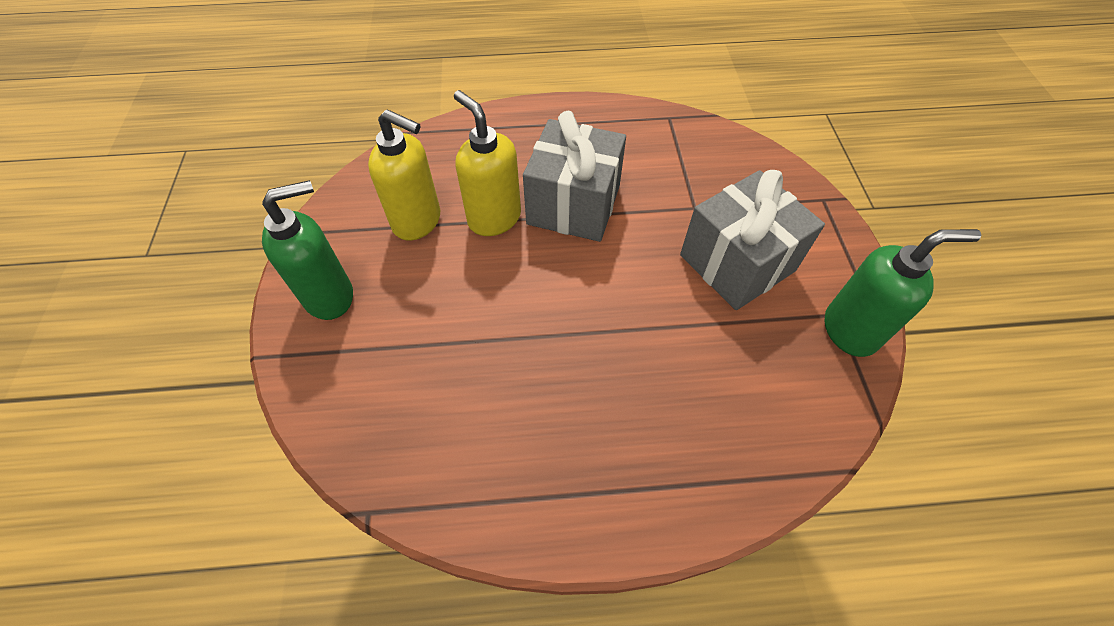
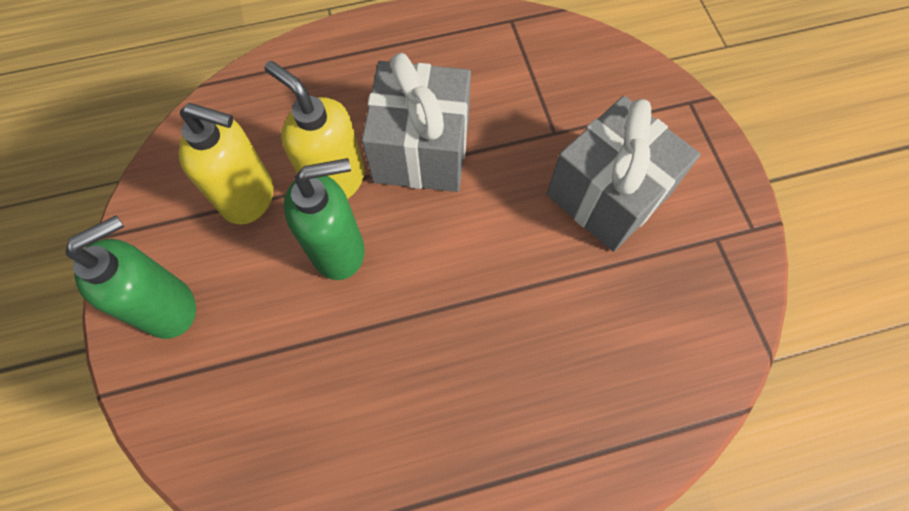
camera: 10 degrees left, 10 degrees up
(850, 330) = (732, 255): green soap dispenser -> green soap dispenser (339, 250)

